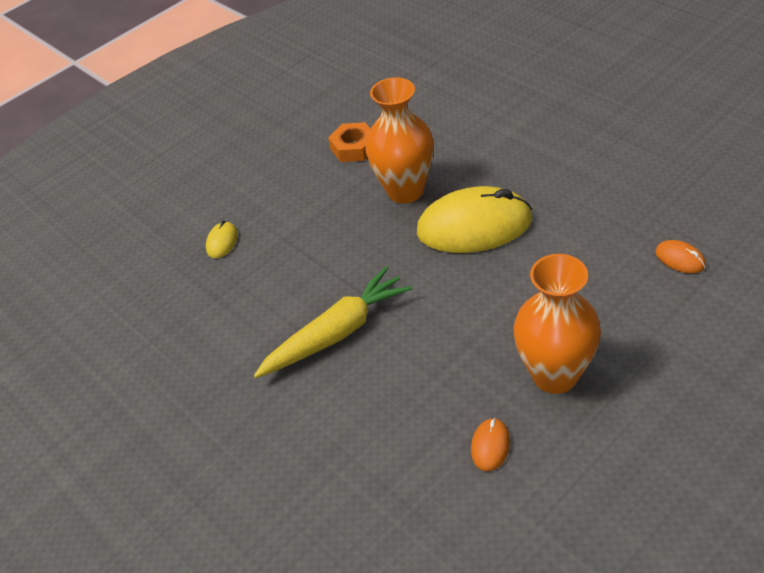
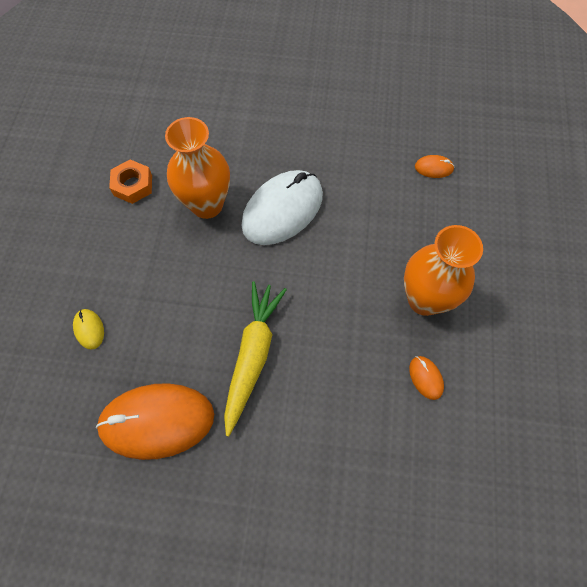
camera: 45 degrees left, 20 degrees up
(213, 339) = (157, 421): none -> orange mouse
(474, 226) = (282, 210): yellow mouse -> white mouse

